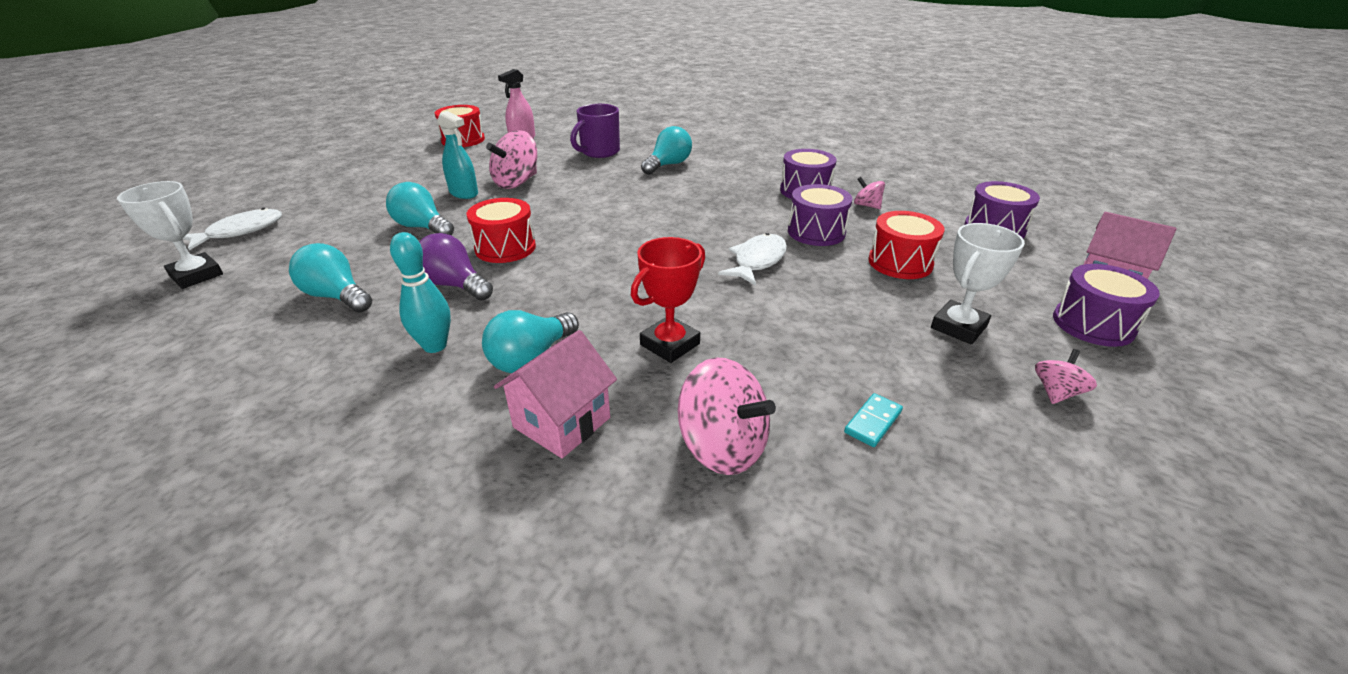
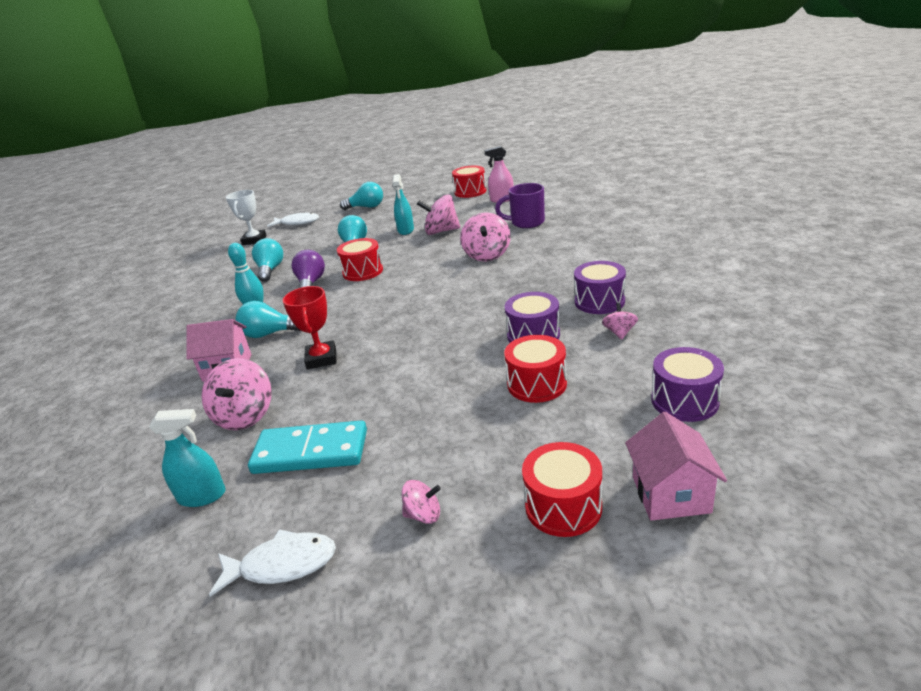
camera: 55 degrees right, 5 degrees down
(623, 188) = (487, 255): none -> pink spinning top
(668, 165) = (548, 246): turquoise light bulb -> turquoise light bulb (366, 207)
(670, 344) = (321, 359): red trophy -> red trophy turned 75 degrees clockwise
(757, 261) = (455, 336): white fish -> white fish (282, 565)
(873, 422) = (310, 452): turquoise domino -> turquoise domino, size x2.29
(882, 548) = (202, 496): none -> turquoise spray bottle
(958, 327) = (467, 443): white trophy -> none
(1093, 324) = (563, 506): purple drum -> red drum

